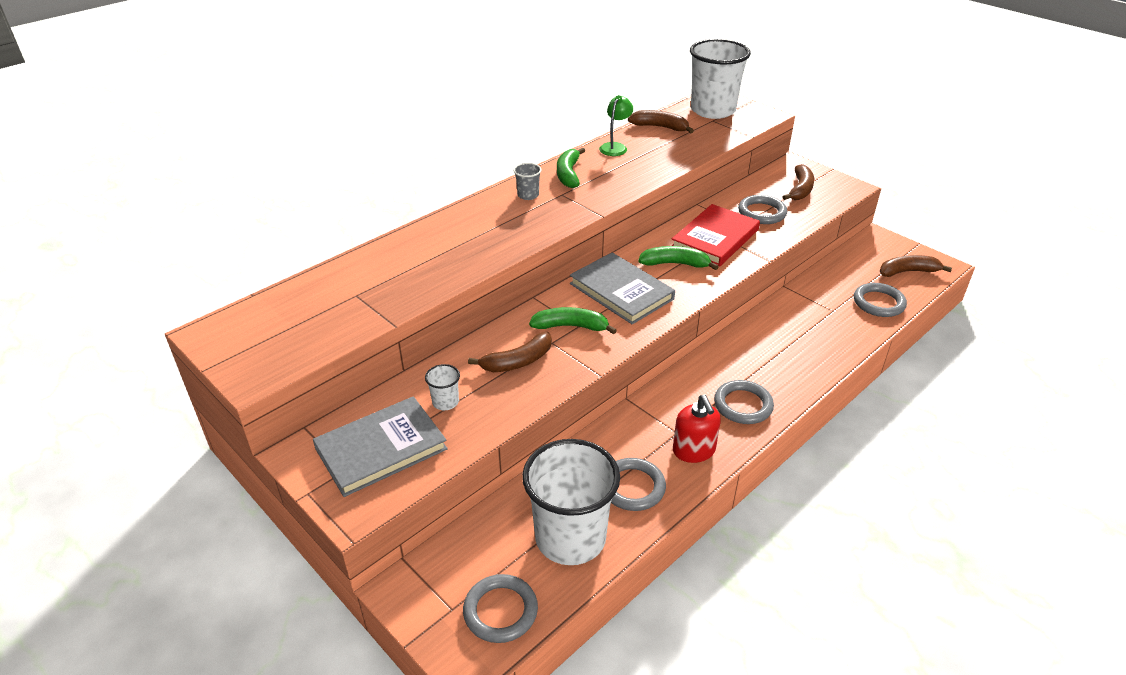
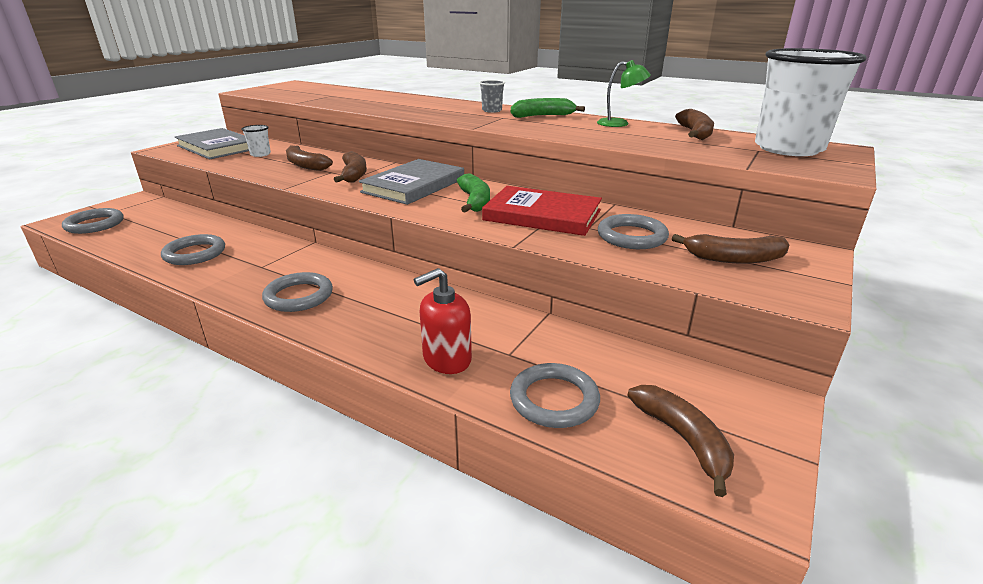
camera: 75 degrees right, 10 degrees down
(570, 538) = (149, 237): white cup -> none
(571, 326) = (354, 175): green banana -> brown banana
(694, 450) = (233, 275): red soap dispenser -> red soap dispenser (446, 359)

